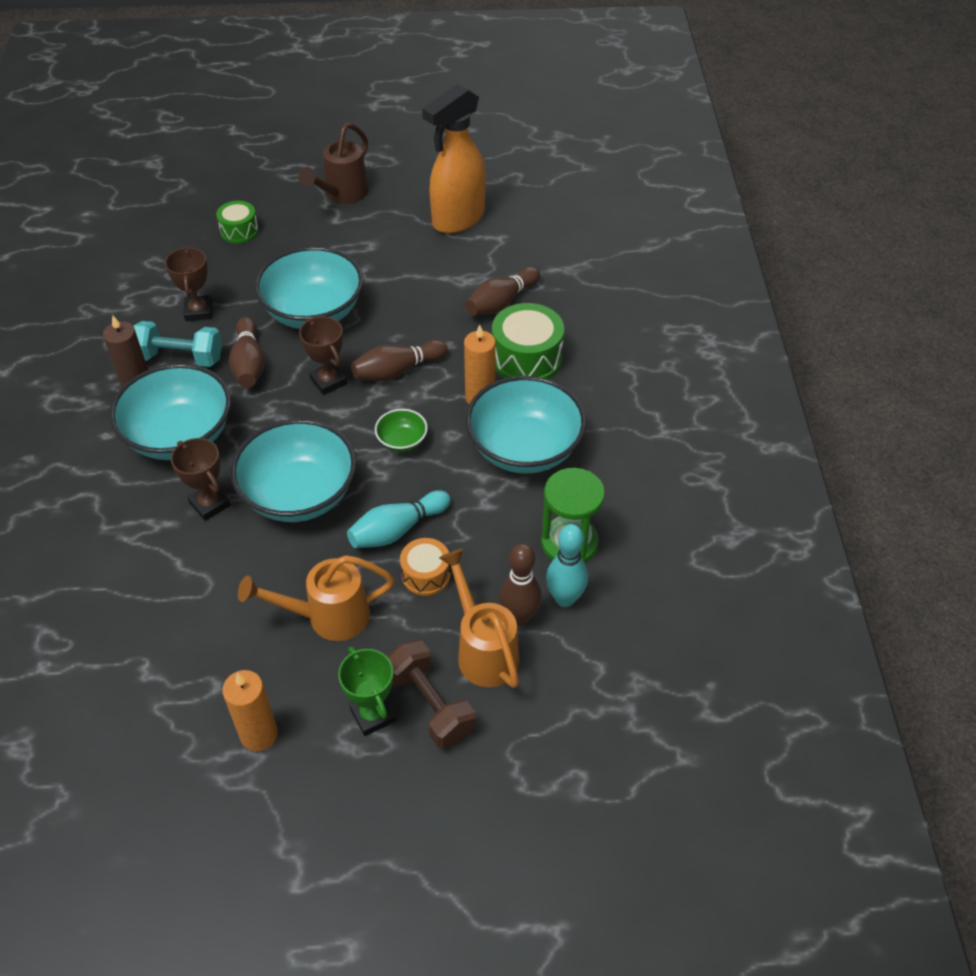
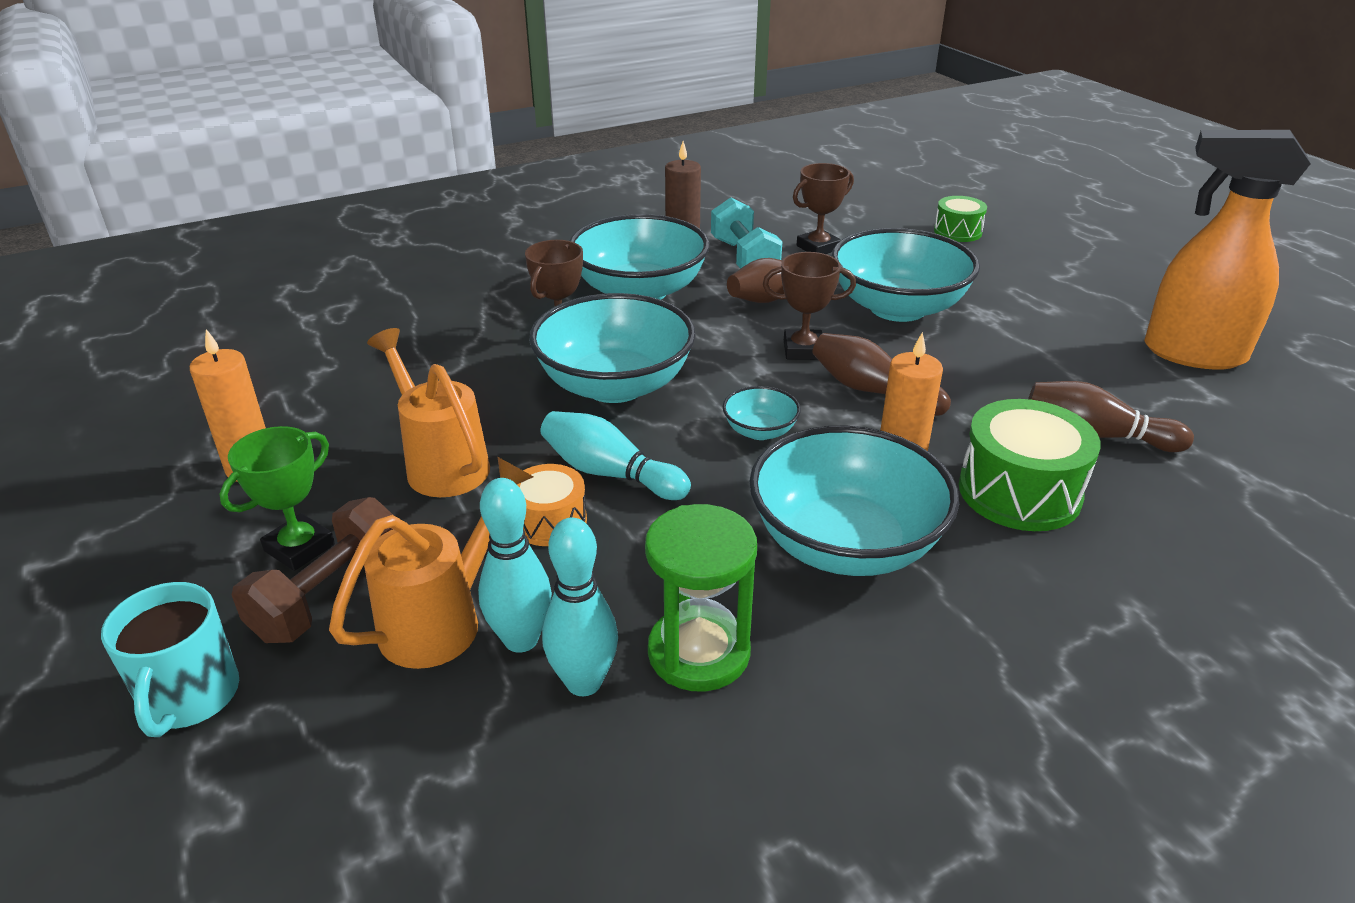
camera: 65 degrees right, 15 degrees down
(328, 381) = (803, 350): brown trophy -> brown trophy turned 60 degrees clockwise
(342, 195) = (1102, 267): brown watering can -> none
(402, 441) = (760, 431): green bowl -> turquoise bowl
(482, 789) = (190, 697): none -> turquoise mug
(519, 617) = (521, 639): brown bowling pin -> turquoise bowling pin

